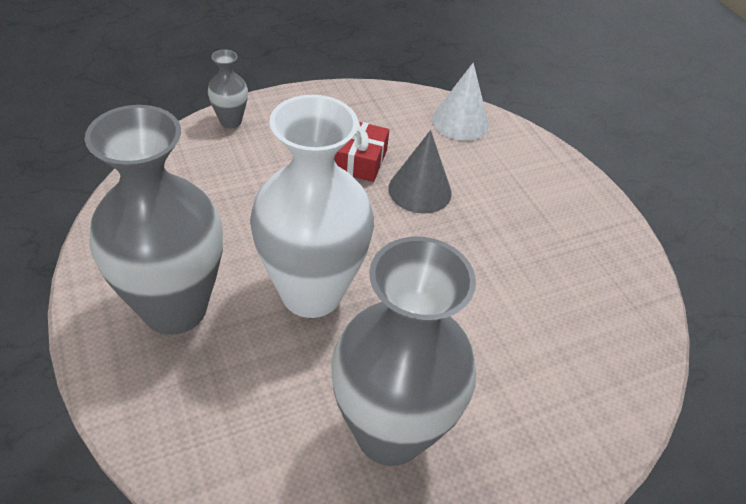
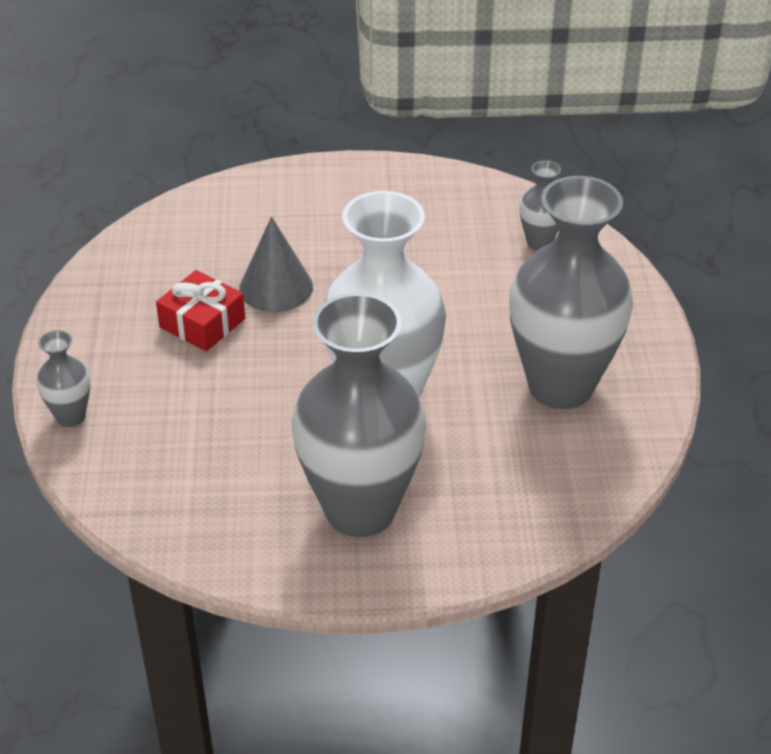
camera: 65 degrees left, 5 degrees down
(460, 122) = (182, 225): white cone -> none
(596, 365) = (539, 242): none -> grey vase

